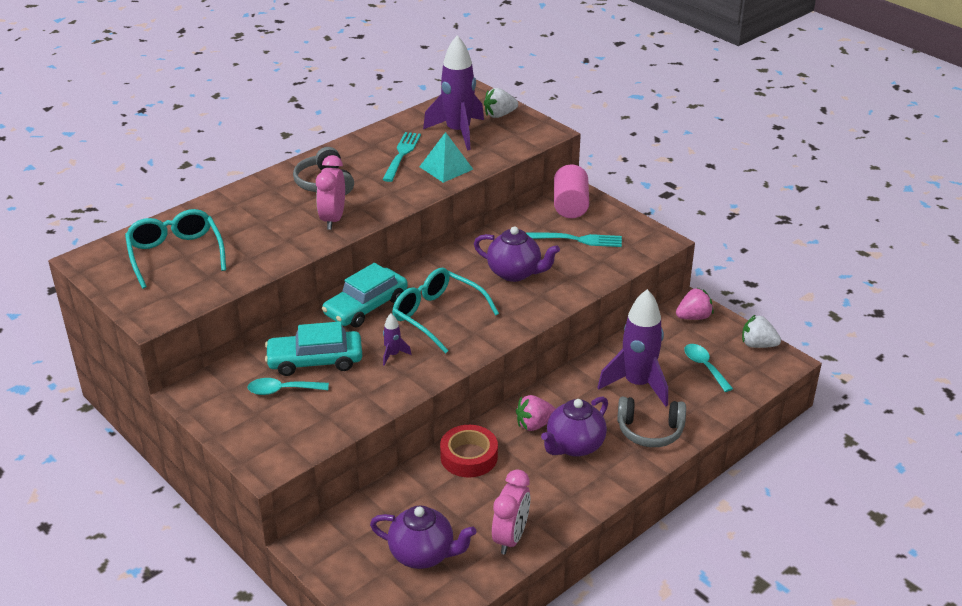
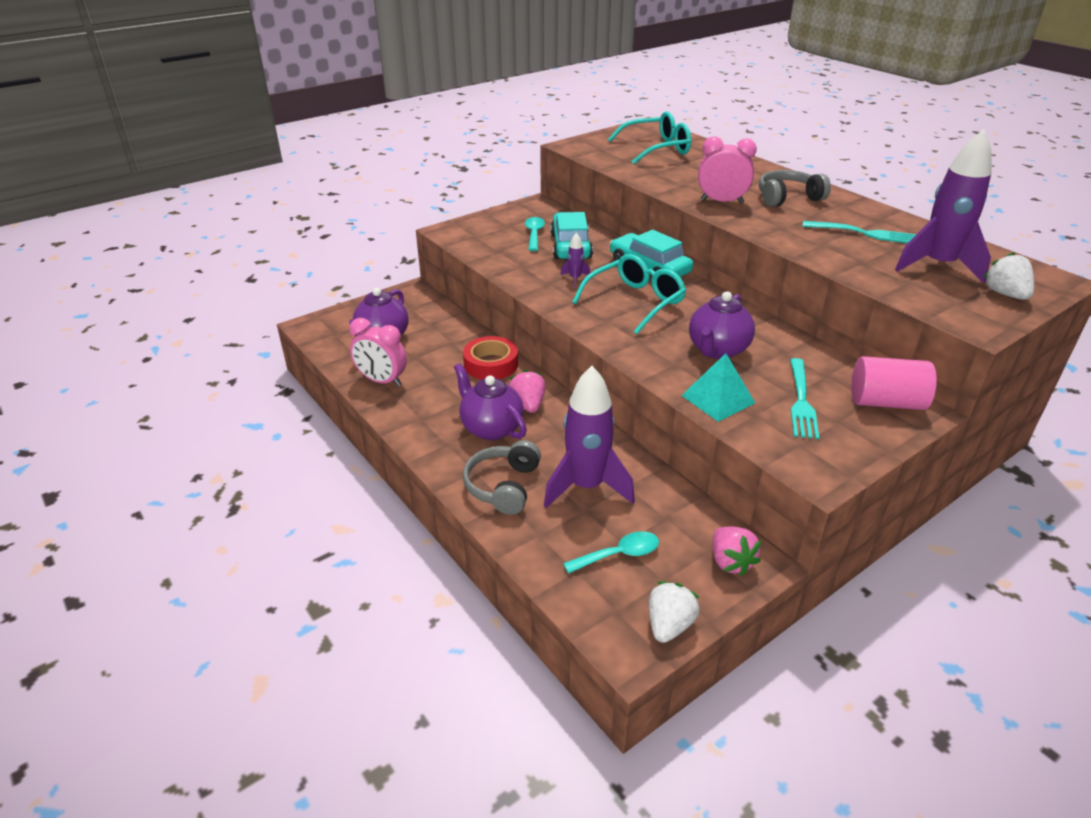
camera: 95 degrees right, 0 degrees up
(446, 168) = (845, 256): turquoise pyramid -> turquoise pyramid (718, 399)

